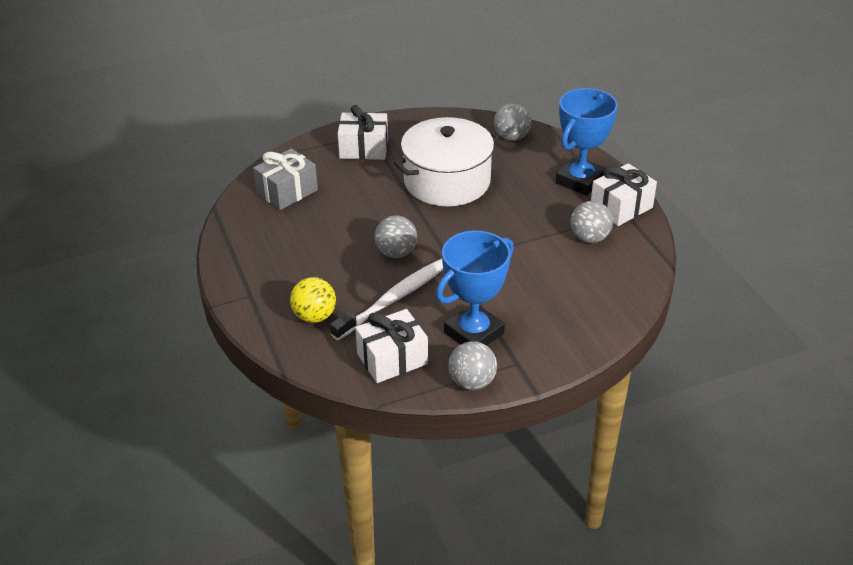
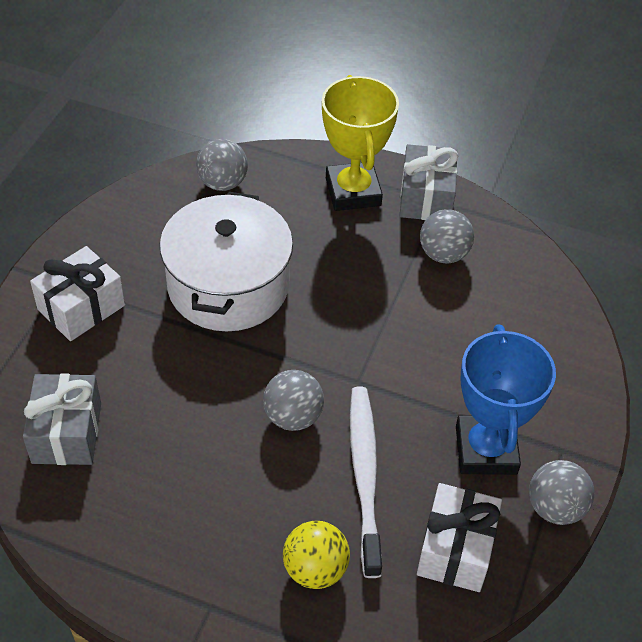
camera: 50 degrees left, 10 degrees up
(580, 180) = (353, 192): blue trophy -> yellow trophy
(621, 207) = (426, 197): white gift -> grey gift

